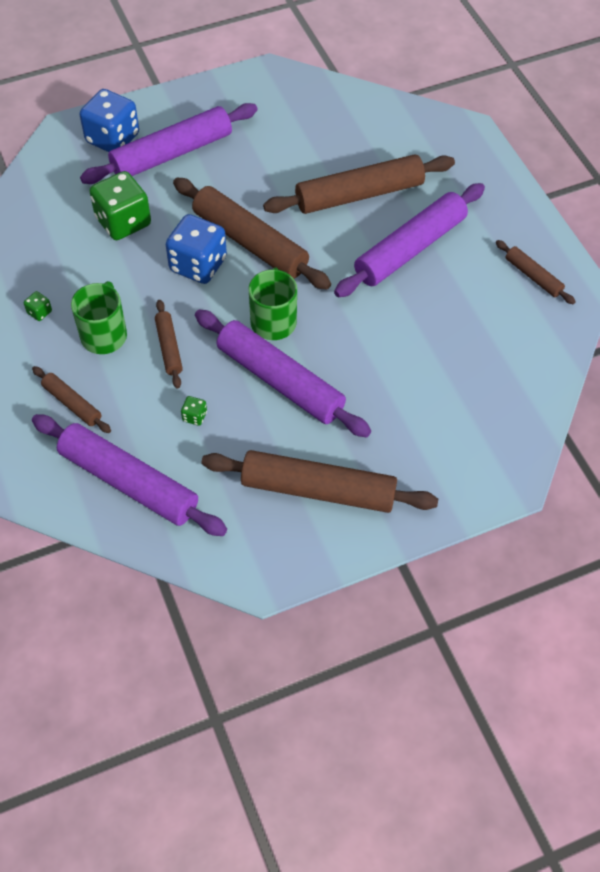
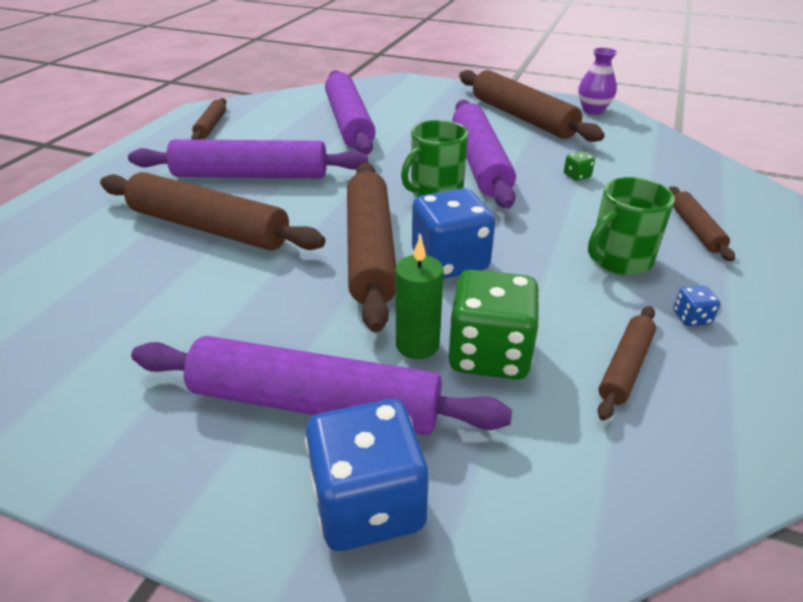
camera: 135 degrees left, 20 degrees down
(39, 312) = (691, 317): green dice -> blue dice
(129, 482) = (670, 170): purple rolling pin -> purple rolling pin (348, 123)
(160, 205) = (417, 345): none -> green candle
(169, 347) = (555, 220): brown rolling pin -> brown rolling pin (625, 367)
(267, 561) = (593, 110): none -> purple vase

